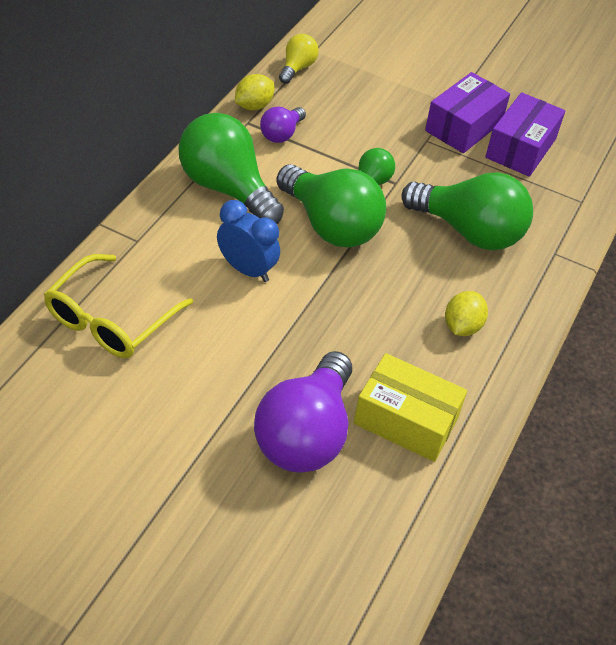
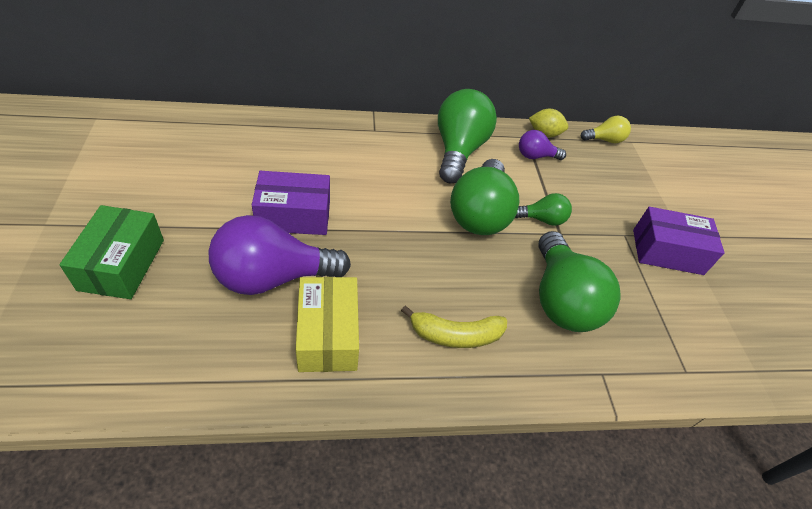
camera: 55 degrees right, 0 degrees up
(109, 320) = (300, 144): yellow glasses -> none
(197, 565) = (122, 264): none -> green box
(247, 270) = (397, 187): blue clock -> none
(462, 326) = (455, 335): yellow lemon -> yellow banana
(521, 148) = (692, 300): purple box -> purple box (294, 216)

